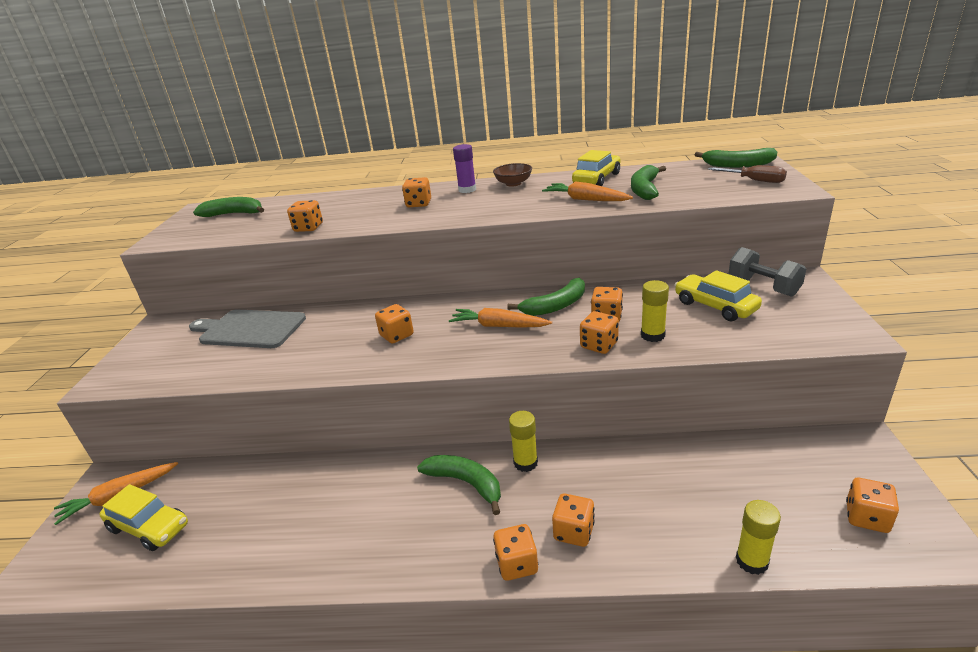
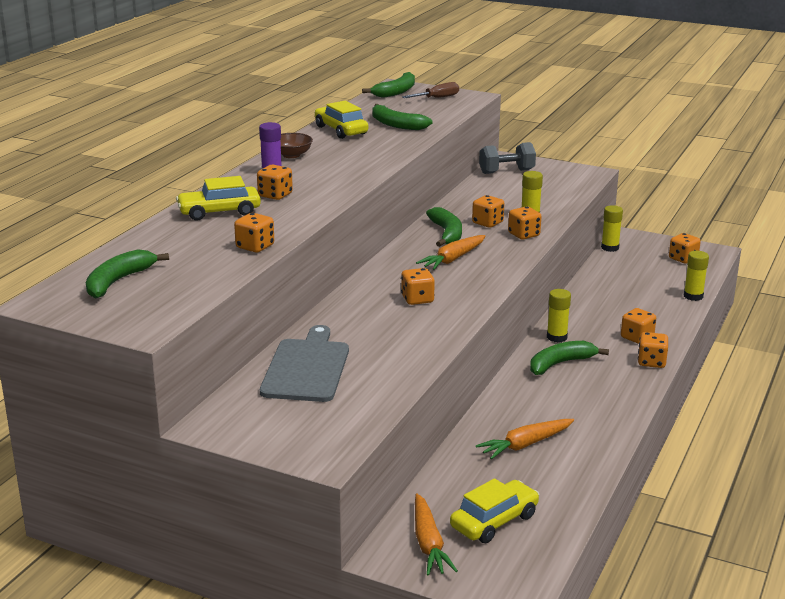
camera: 70 degrees left, 5 degrees down
(249, 329) = (306, 368): grey cutting board -> grey cutting board turned 150 degrees clockwise
(585, 199) = (384, 144): orange carrot -> orange carrot (525, 445)
(715, 306) = (514, 190): yellow car -> yellow car (219, 212)
(807, 437) = (610, 248): none -> yellow glue stick

